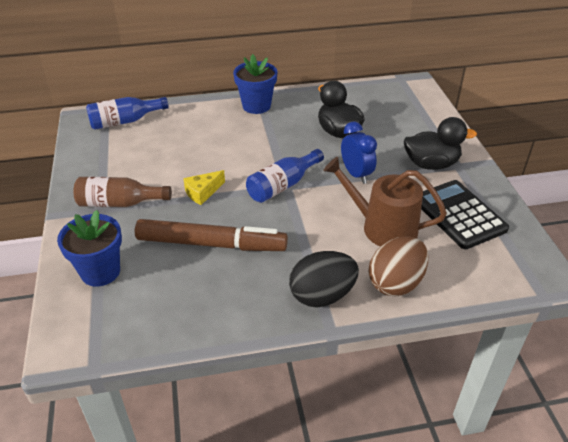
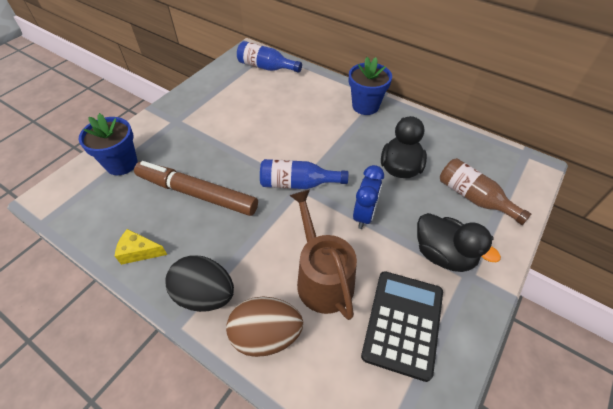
camera: 45 degrees right, 10 degrees up
(119, 203) = (189, 124): brown bottle -> brown bottle (474, 198)
(202, 192) = (242, 151): yellow cheese -> yellow cheese (139, 252)
(211, 244) = (197, 193): brown marker -> brown marker turned 150 degrees clockwise

